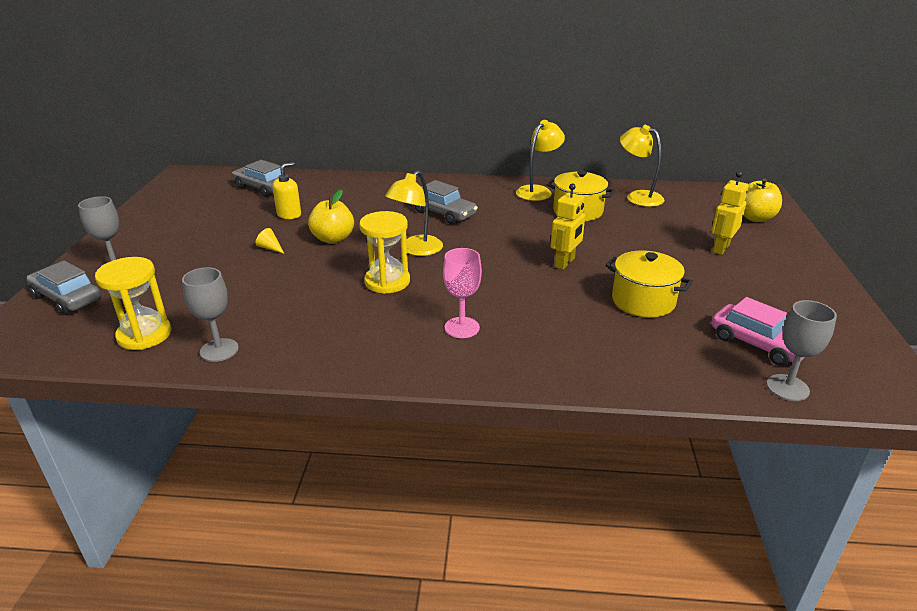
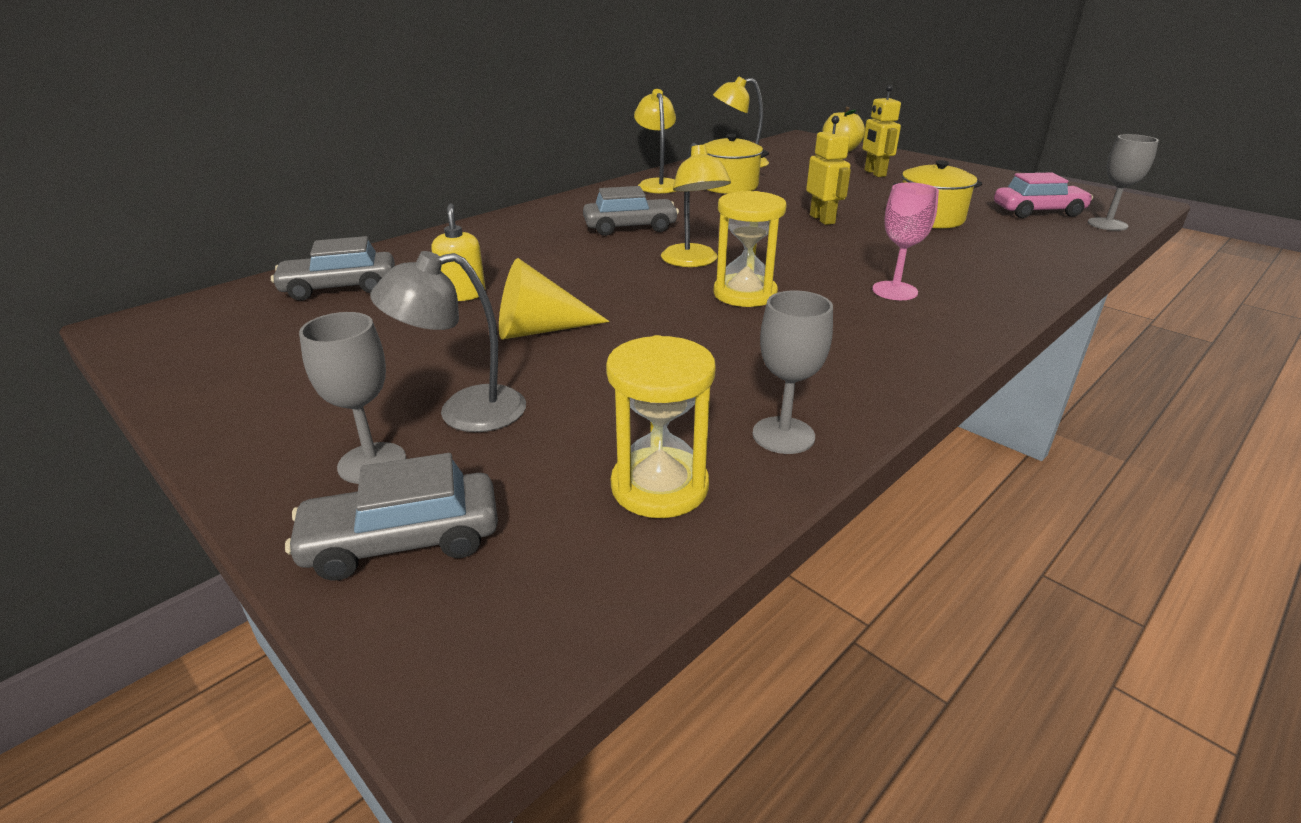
camera: 50 degrees left, 0 degrees up
(172, 267) = (464, 412): none -> grey lamp
(270, 248) = (539, 330): yellow cone -> yellow cone, size x2.17
(333, 239) = (586, 290): yellow apple -> none

